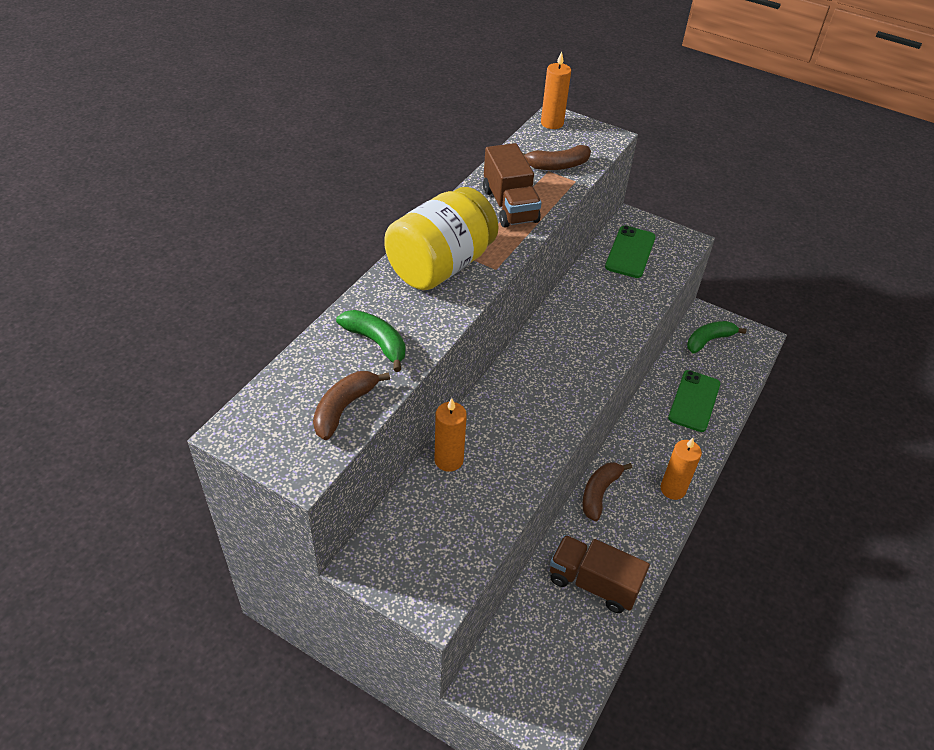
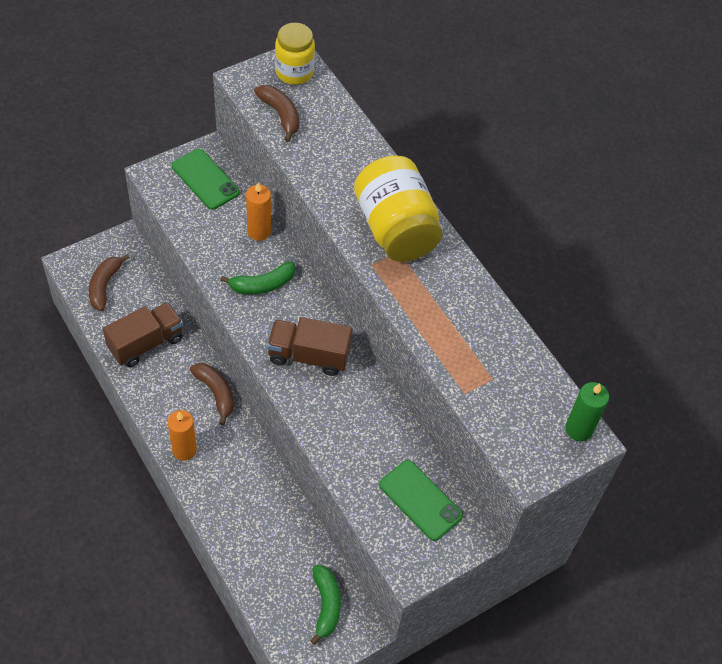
camera: 115 degrees right, 10 degrees up
(261, 424) = (294, 72): none -> yellow jar
(376, 342) = (332, 154): green banana -> green banana (262, 284)
(510, 206) = (451, 316): brown truck -> brown truck (308, 355)
(552, 123) = (579, 429): orange candle -> green candle
(557, 165) = (497, 391): brown banana -> brown banana (105, 286)
(694, 401) = (261, 533): green phone -> green phone (205, 179)

